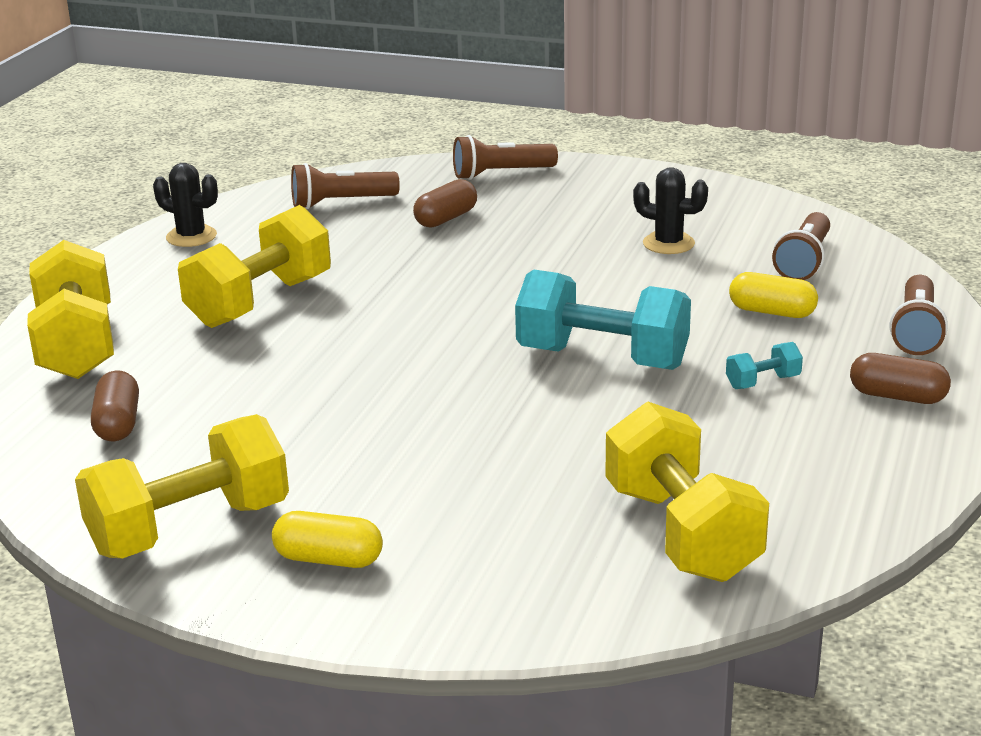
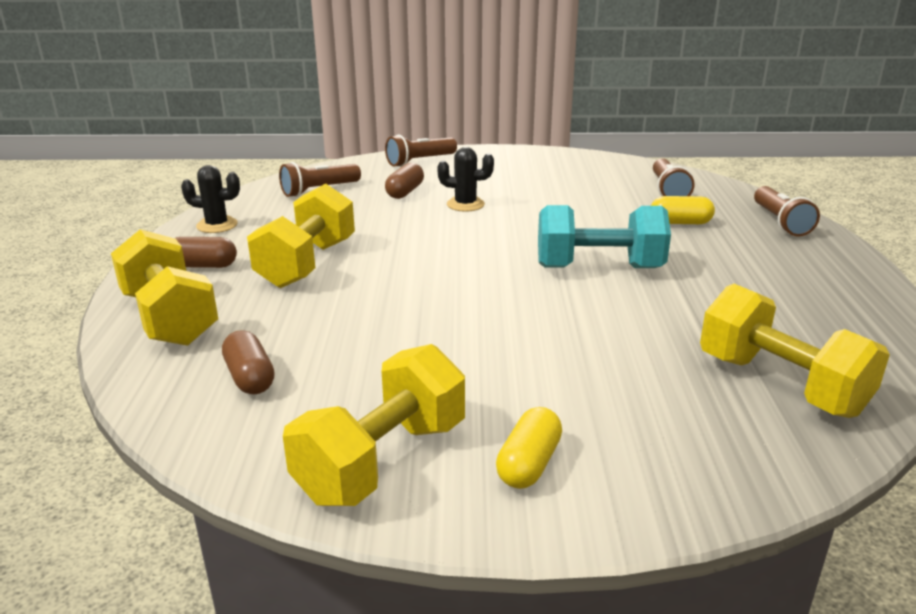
camera: 20 degrees left, 0 degrees up
(328, 559) = (529, 464): yellow capsule -> yellow capsule turned 60 degrees counterclockwise
(668, 243) = (571, 190): black cactus -> black cactus (465, 204)
(763, 382) = (721, 267): turquoise dumbbell -> none
(897, 396) = (815, 264): brown capsule -> brown capsule (203, 265)

